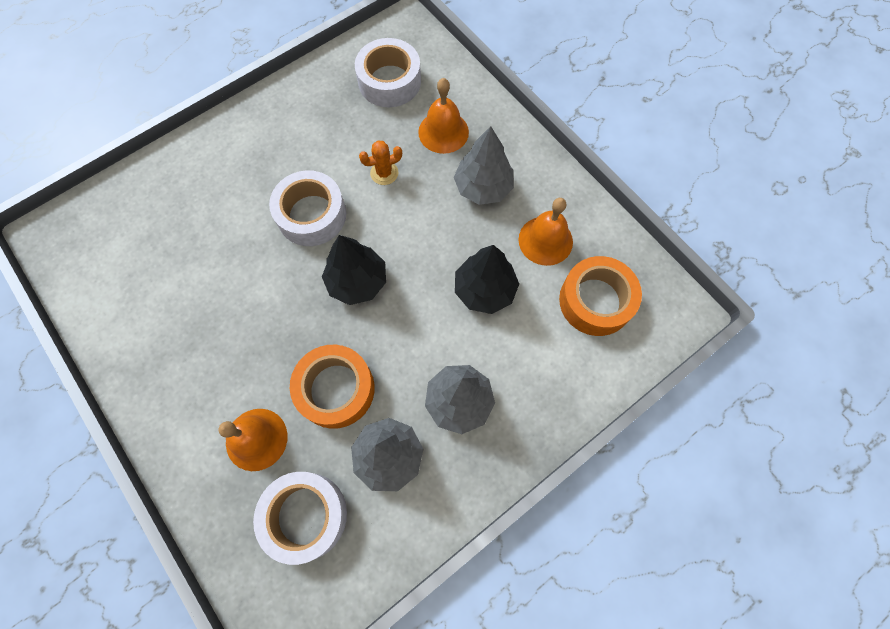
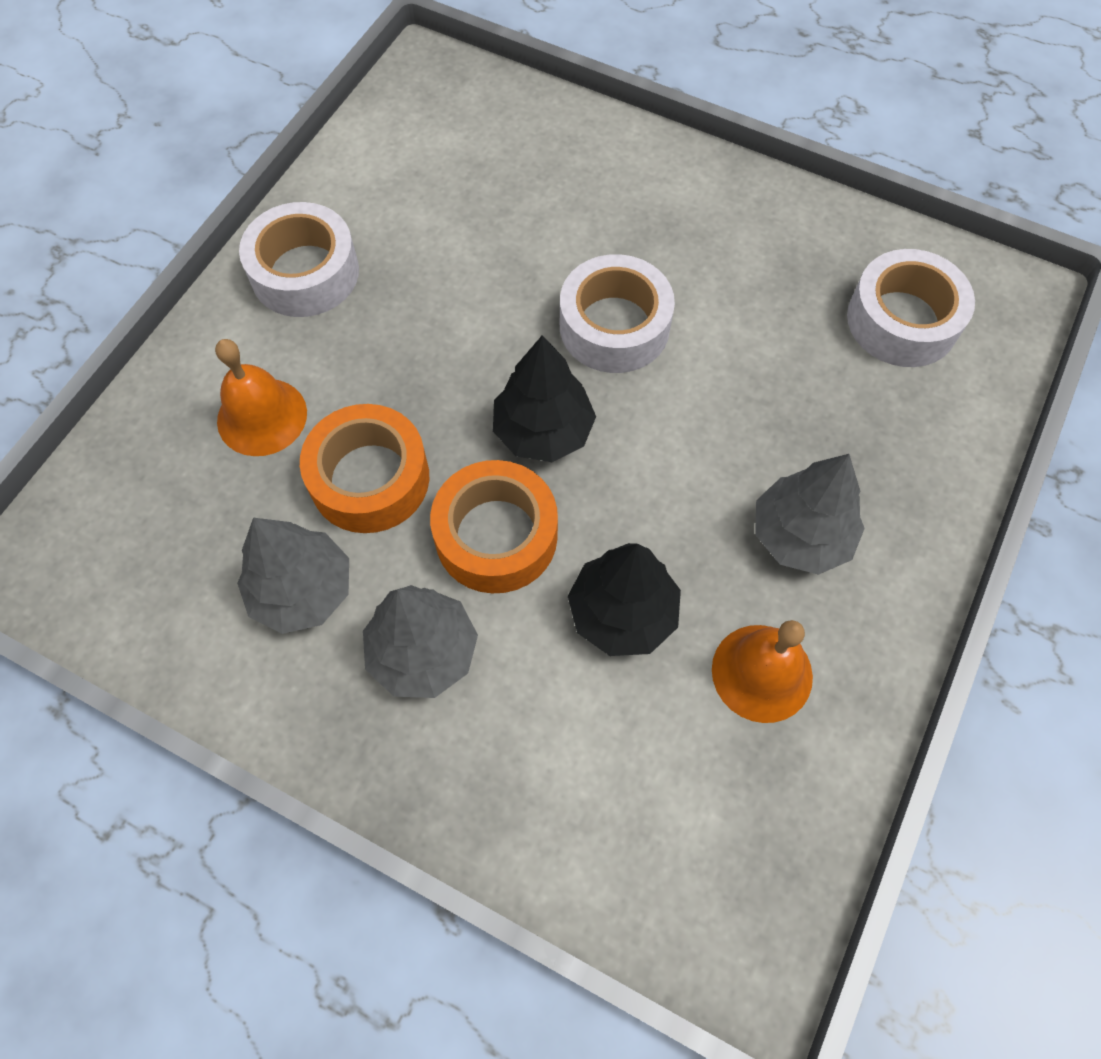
camera: 65 degrees right, 5 degrees down
(305, 516) = (182, 523): white tape -> white tape (305, 272)
(384, 173) = (738, 386): orange cactus -> none
(443, 132) = (863, 434): orange bell -> none
(595, 301) = (696, 801): orange tape -> orange tape (496, 536)

